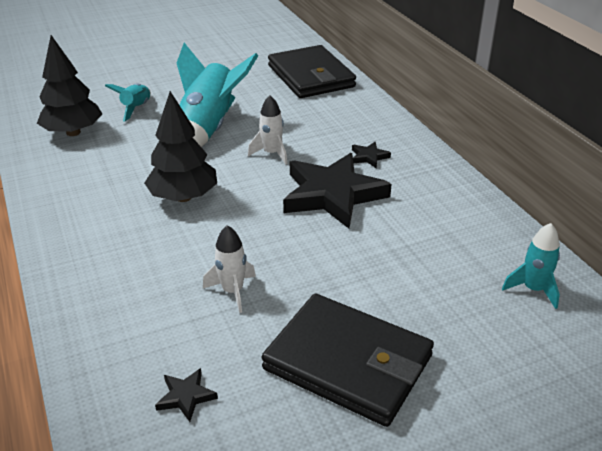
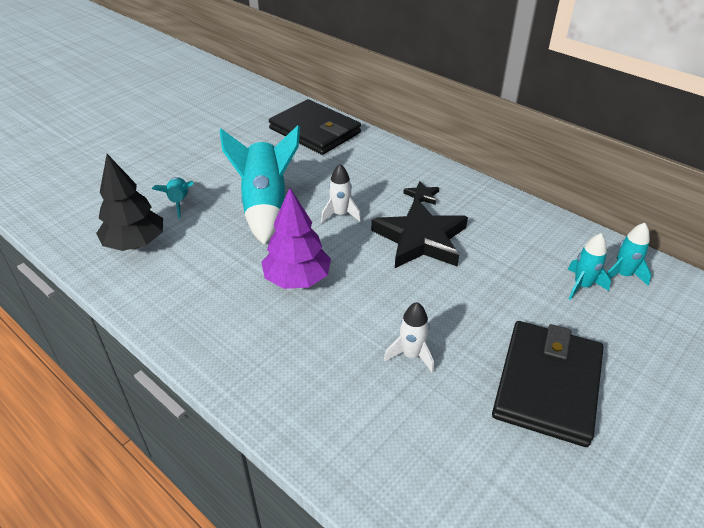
camera: 25 degrees left, 5 degrees up
(184, 197) = (297, 279): black tree -> purple tree
(186, 396) = (451, 466): black star -> none
(348, 362) = (547, 384): black wallet -> black wallet turned 75 degrees counterclockwise
(473, 285) = (582, 286): none -> turquoise rocket

